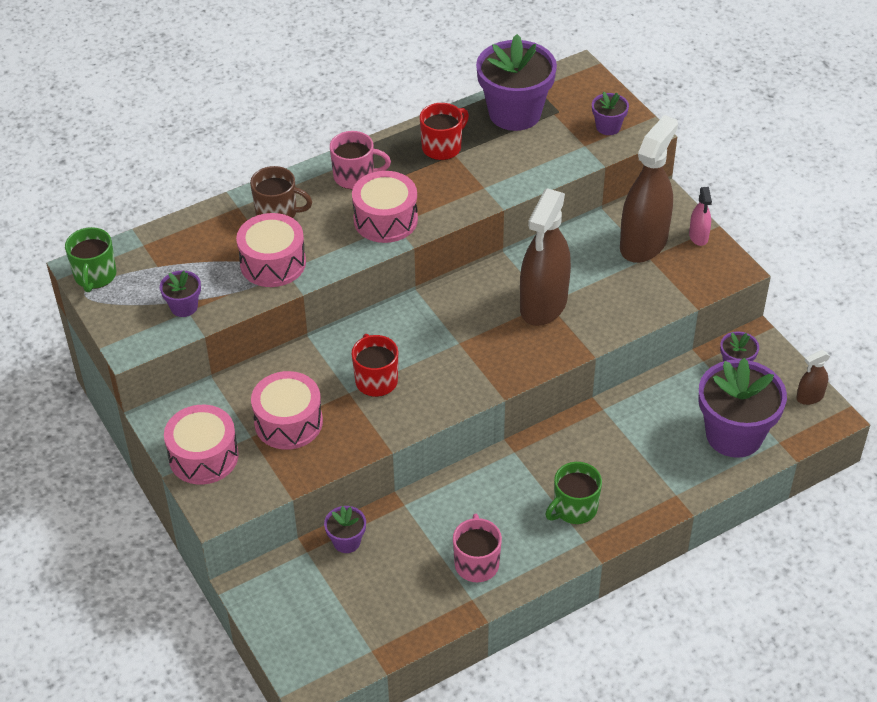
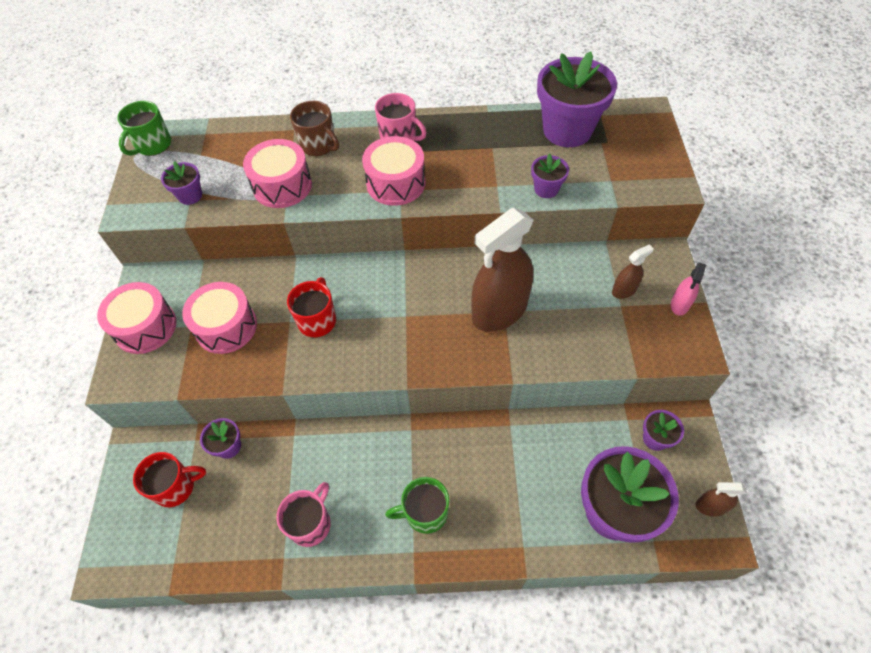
camera: 30 degrees right, 10 degrees up
(442, 147) = (486, 138): red mug -> red mug (176, 487)
(608, 127) = (643, 171): purple flower pot -> purple flower pot (546, 189)
(643, 243) = (624, 290): brown spray bottle -> brown spray bottle, size x0.45

